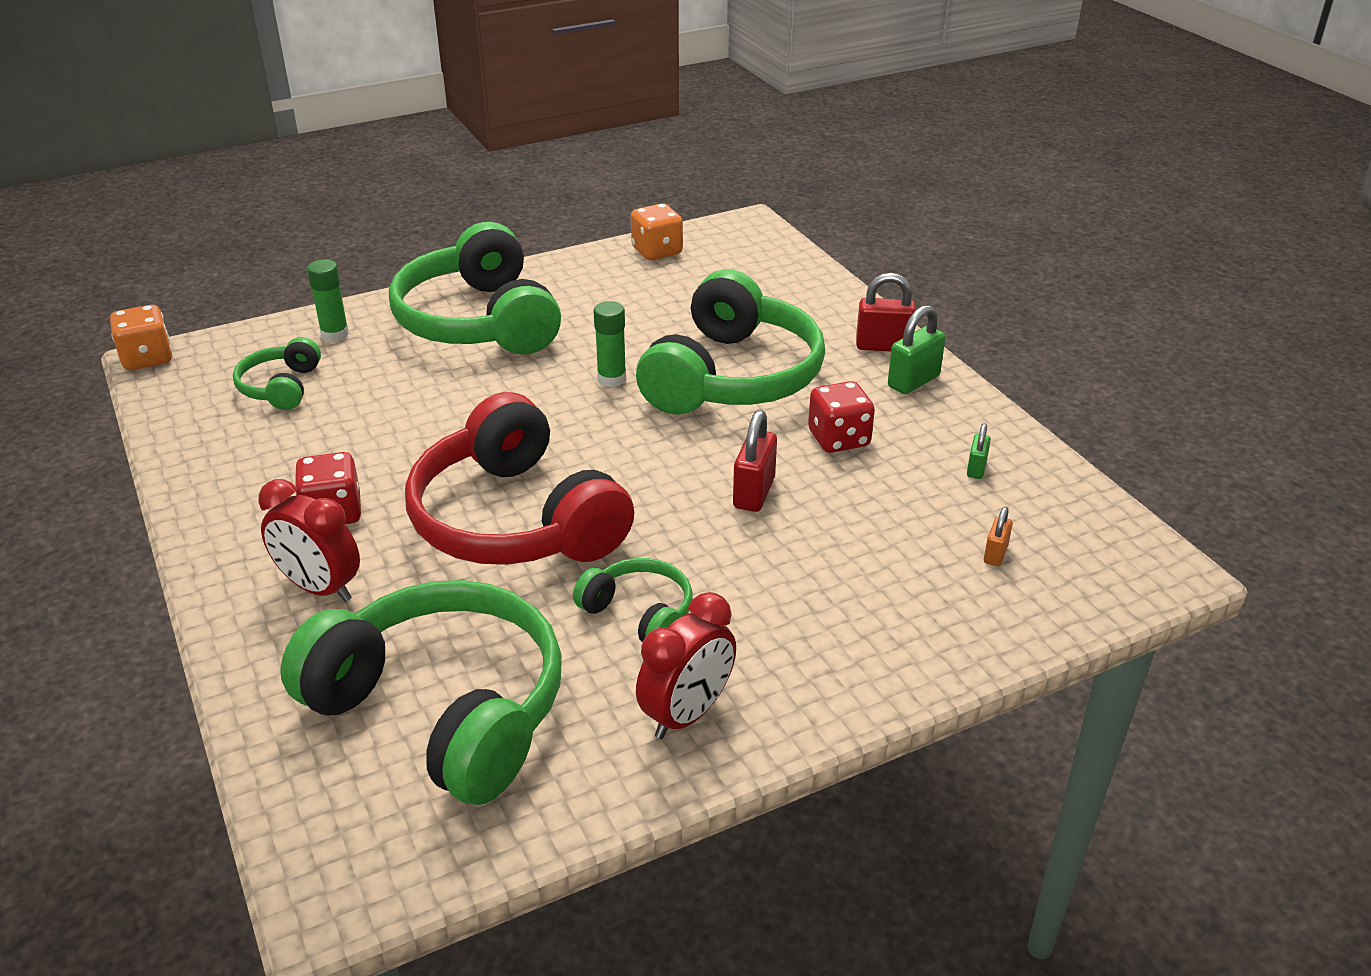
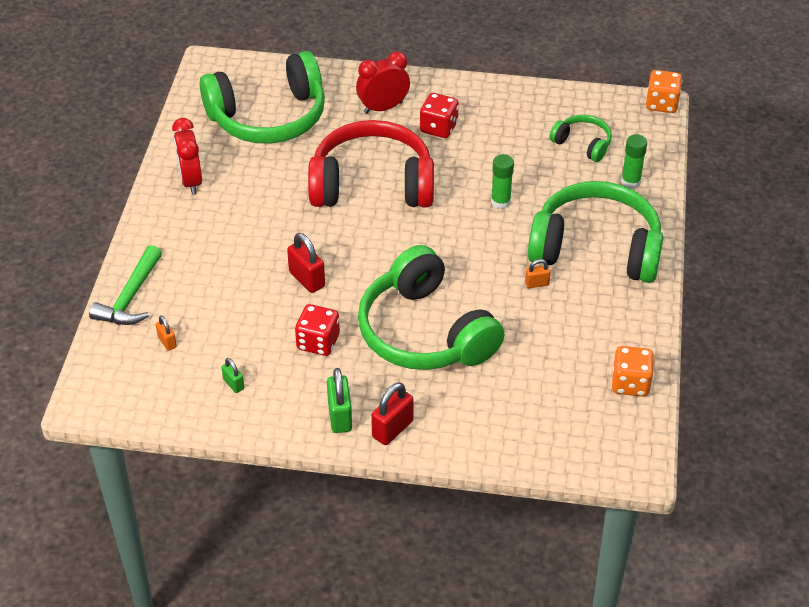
camera: 125 degrees right, 10 degrees up
(576, 337) = (537, 284): none -> orange padlock
(611, 379) = (472, 277): green glue stick -> green glue stick (500, 202)
(639, 613) = (263, 195): green headphones -> none
(976, 634) = (130, 297): none -> green hammer

